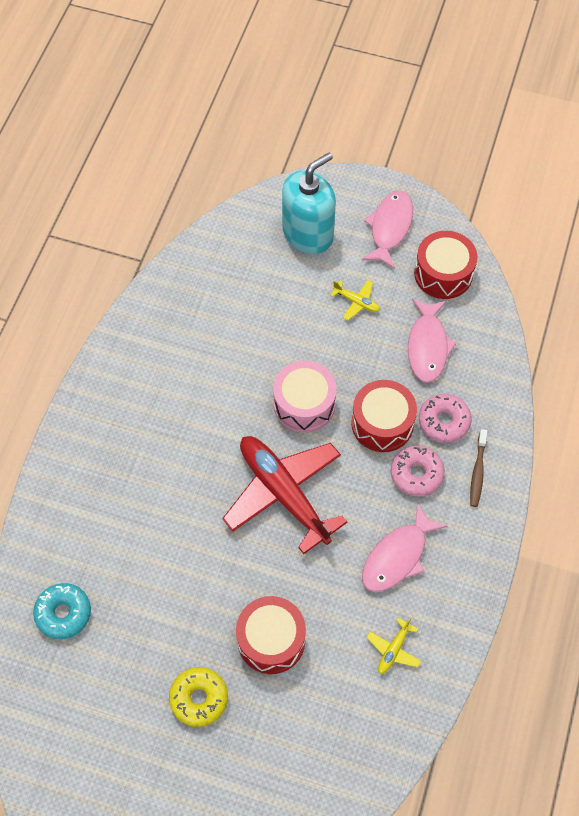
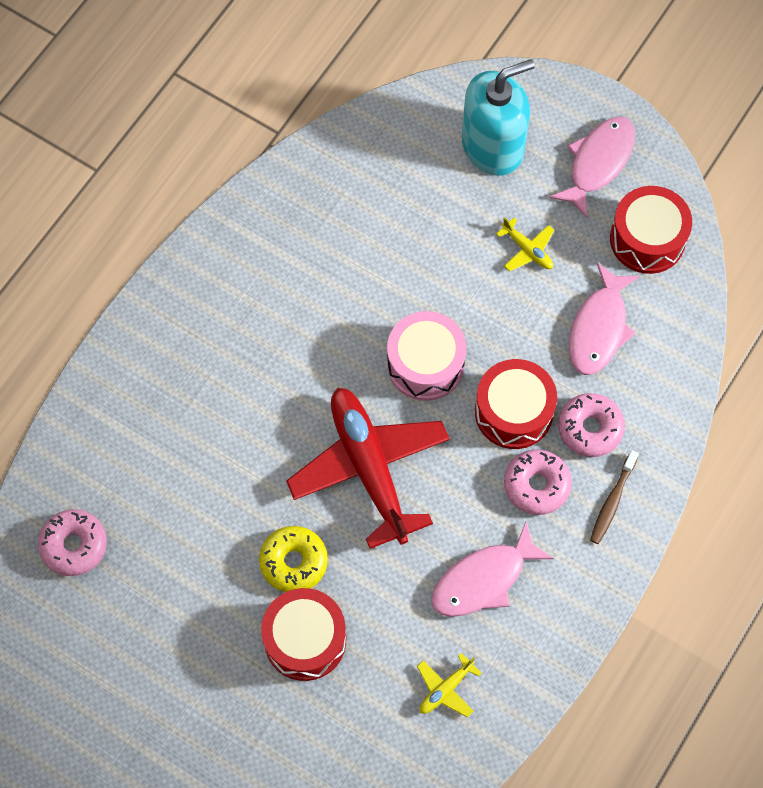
camera: 15 degrees right, 5 degrees up
(63, 613) = (74, 545): turquoise donut -> pink donut
(199, 698) = (203, 685): yellow donut -> yellow donut (294, 562)

